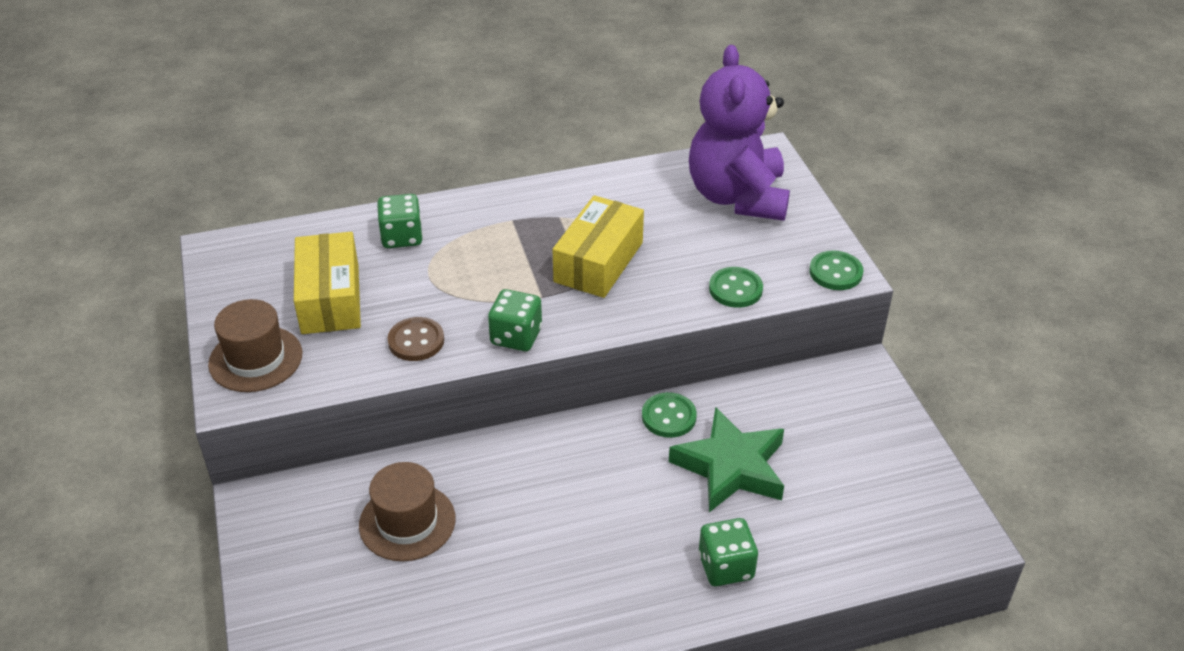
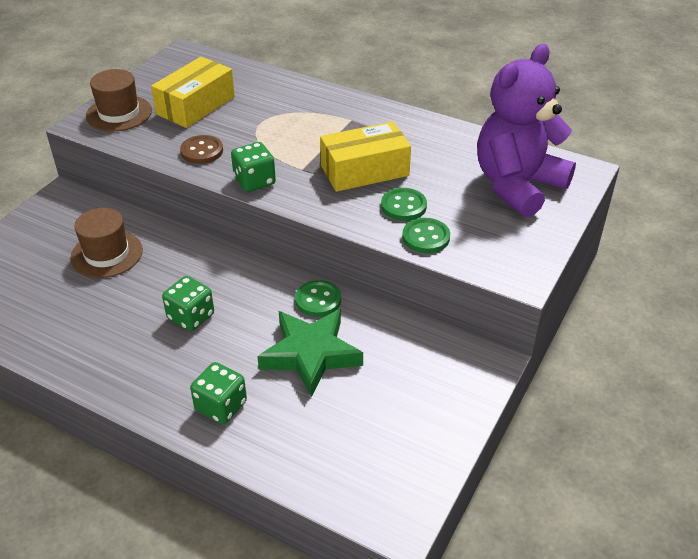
camera: 45 degrees right, 0 degrees up
(402, 237) = (278, 96): green dice -> green dice (191, 317)
(835, 272) = (514, 270): green button -> green button (403, 206)

